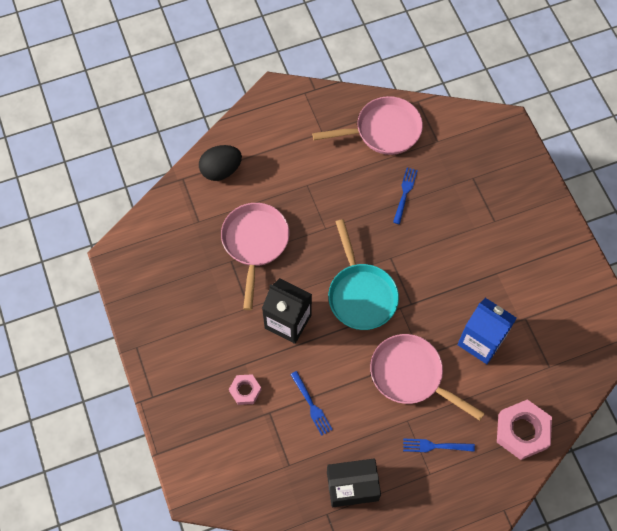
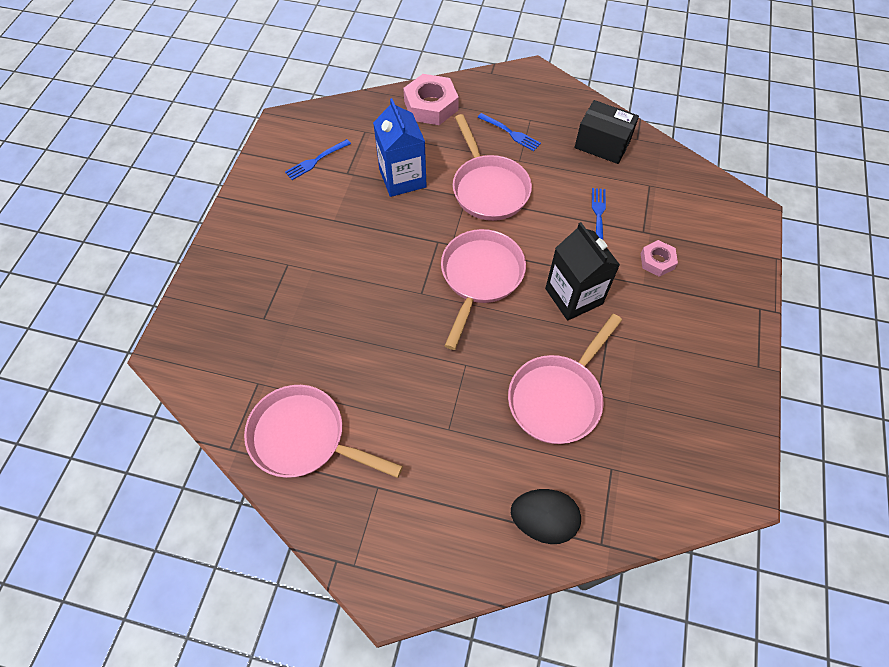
camera: 145 degrees left, 5 degrees down
(361, 295) = (480, 277): turquoise pan -> pink pan
(405, 193) = (348, 348): blue fork -> blue fork (316, 160)

